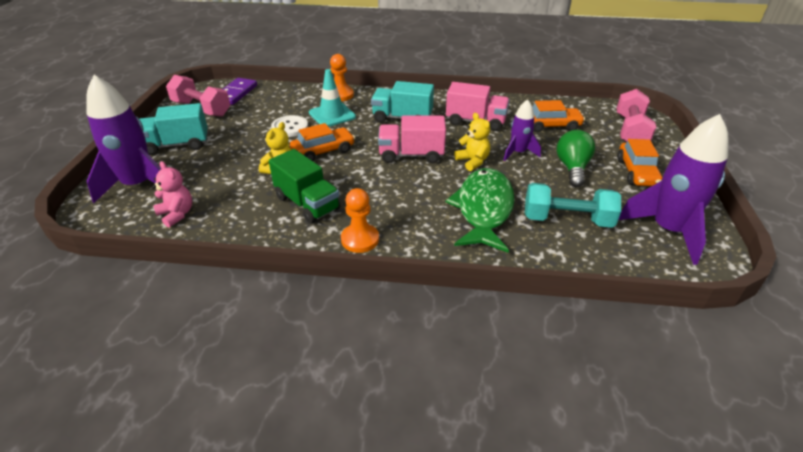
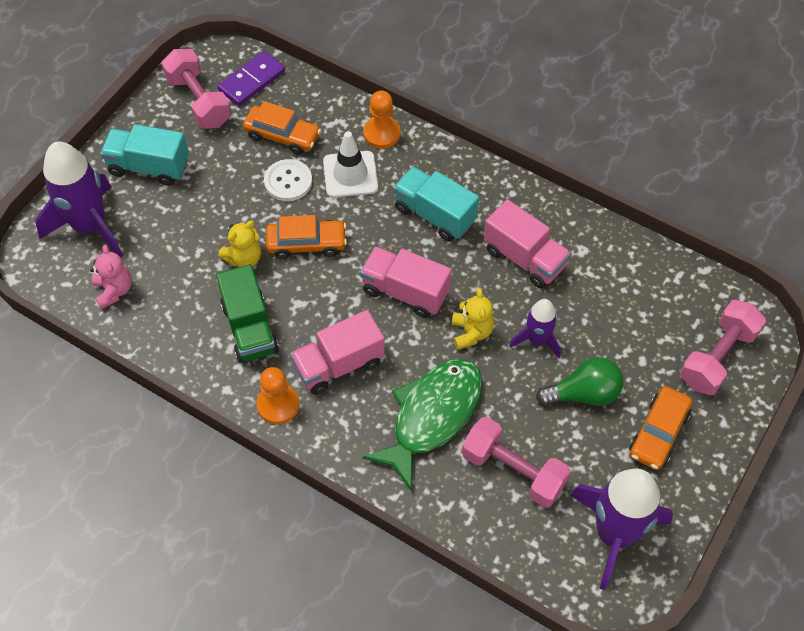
camera: 25 degrees right, 20 degrees up
(332, 115) = (350, 174): turquoise traffic cone -> white traffic cone
(392, 203) = (339, 364): none -> pink truck
(551, 126) = (618, 305): orange car -> orange car (282, 136)
(567, 220) = (513, 470): turquoise dumbbell -> pink dumbbell
(572, 168) = (583, 393): green light bulb -> green light bulb turned 45 degrees clockwise

